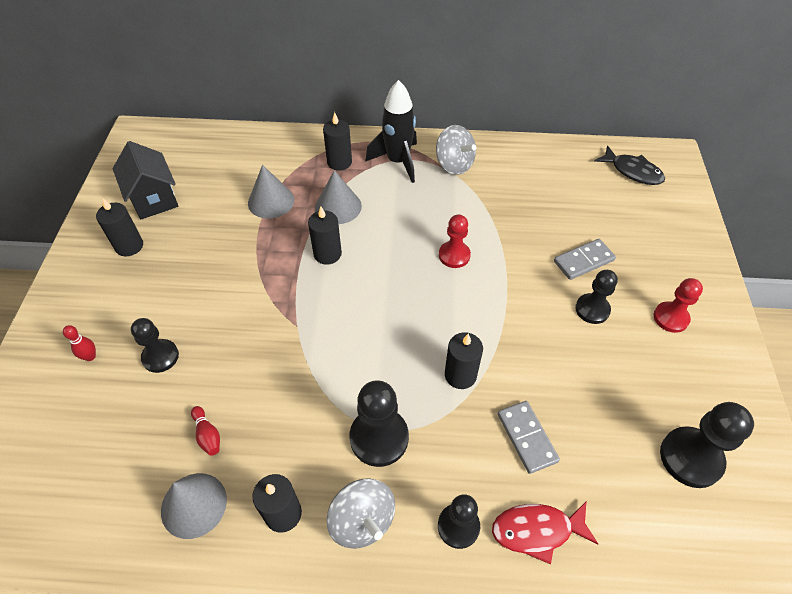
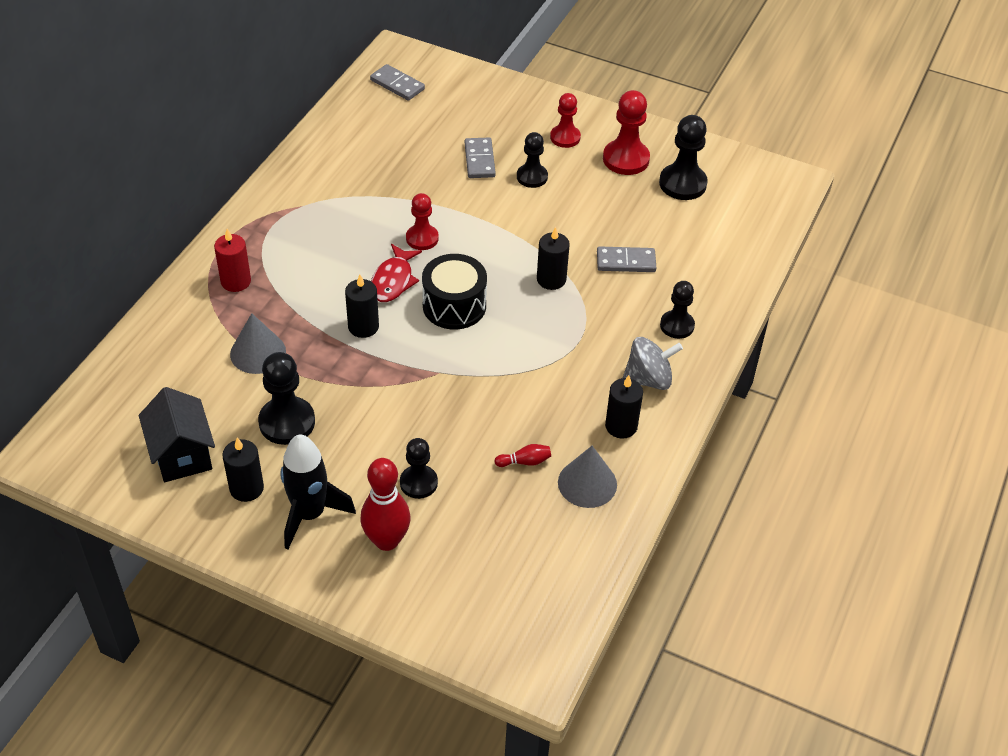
camera: 70 degrees left, 5 degrees down
(90, 356) = (386, 540): red bowling pin -> red bowling pin, size x2.18
(154, 199) = (182, 455): black house -> black house turned 75 degrees clockwise
(338, 206) = (303, 301): grey cone -> none
(339, 162) = (236, 281): black candle -> red candle
(379, 438) = (583, 348): black pawn -> black pawn (287, 422)
(384, 308) = (454, 306): none -> black drum
(398, 162) = (268, 236): black rocket -> black rocket (310, 514)
(454, 164) = (303, 196): grey spinning top -> none
(537, 530) = (698, 284): red fish -> red fish (393, 280)
(632, 171) = (397, 84): black fish -> grey domino
(684, 385) = (626, 159): none -> red pawn

